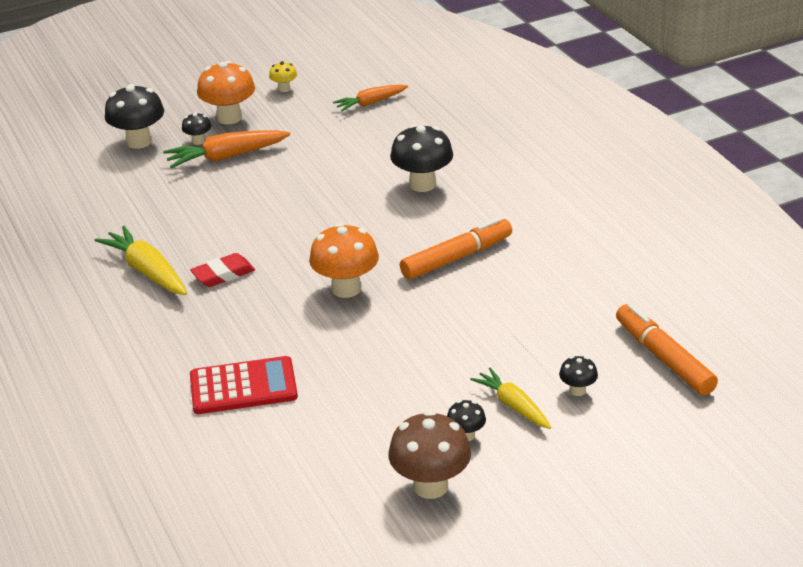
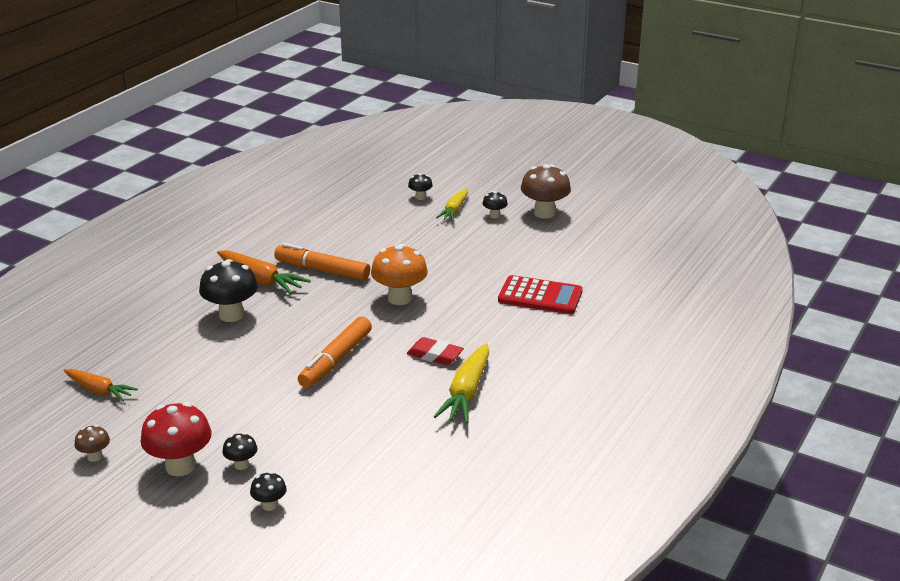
camera: 125 degrees left, 5 degrees down
(139, 142) = (269, 505): black mushroom -> black mushroom, size x0.50
(227, 157) = (259, 433): orange carrot -> orange carrot (260, 280)
(229, 118) = (180, 466): orange mushroom -> red mushroom
(243, 387) = (540, 296): red calculator -> red calculator turned 150 degrees clockwise
(284, 89) = (95, 457): yellow mushroom -> brown mushroom
(664, 358) = (364, 182): orange marker -> orange marker (335, 360)

